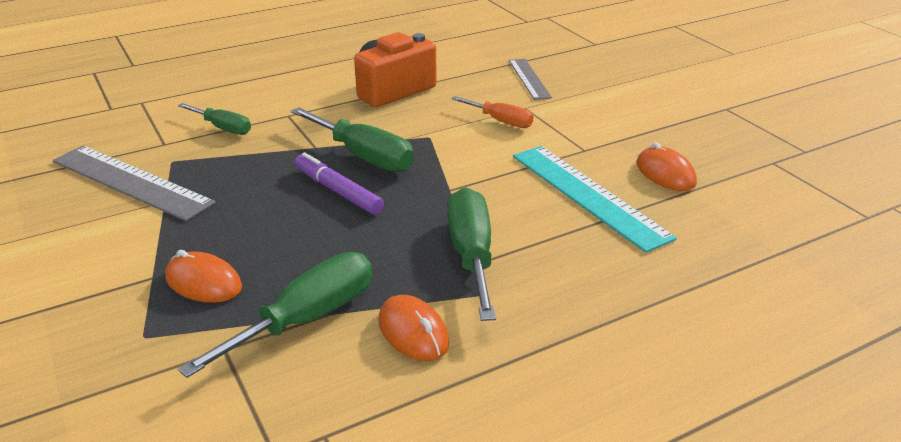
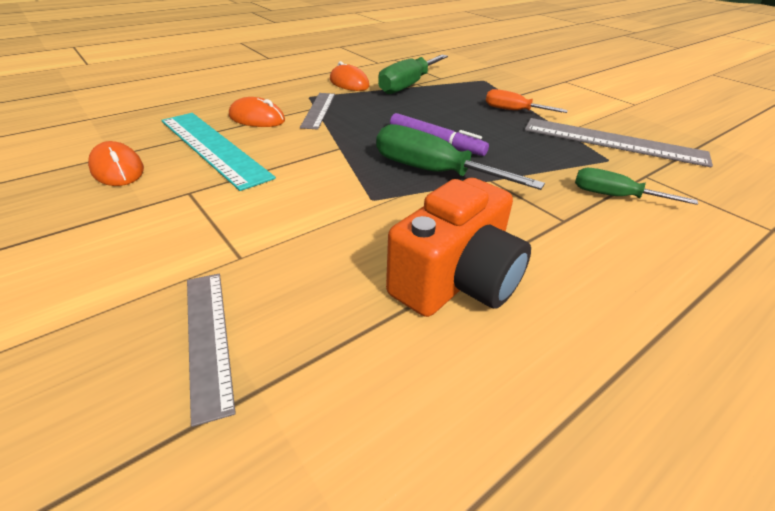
camera: 170 degrees right, 5 degrees up
(203, 282) = (478, 95): orange mouse -> orange mouse (257, 118)
(471, 255) = (318, 110): green screwdriver -> grey ruler
(500, 121) = (281, 227): orange screwdriver -> orange screwdriver (513, 110)

